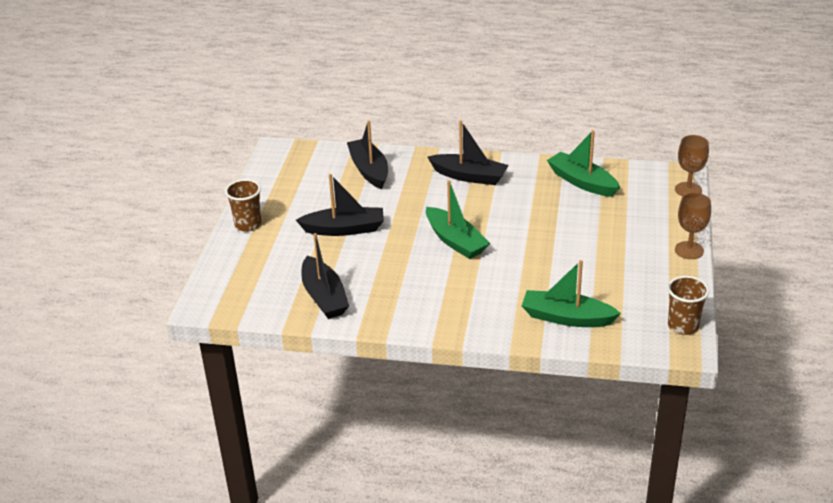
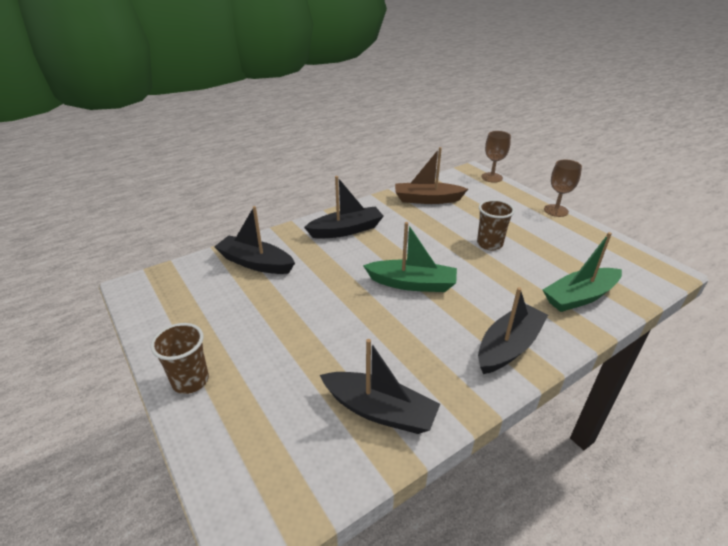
camera: 45 degrees left, 0 degrees up
(344, 229) = (303, 326): black boat -> black boat (508, 346)
(582, 182) = (427, 199): green boat -> brown boat
(683, 326) = (642, 259): brown cup -> brown cup (489, 244)

